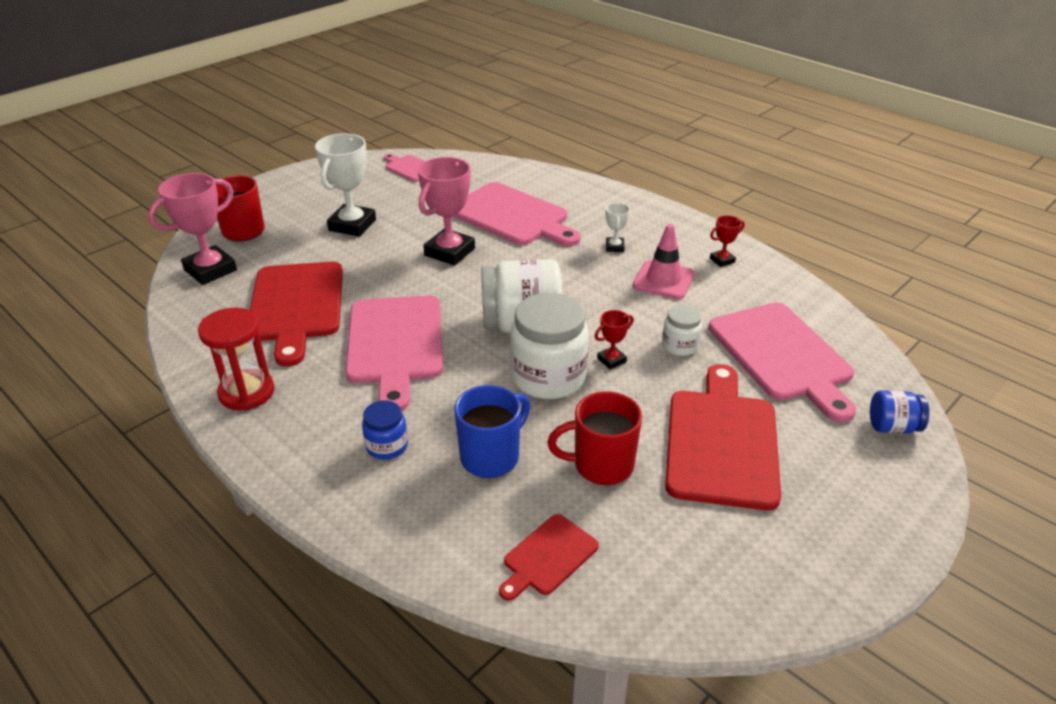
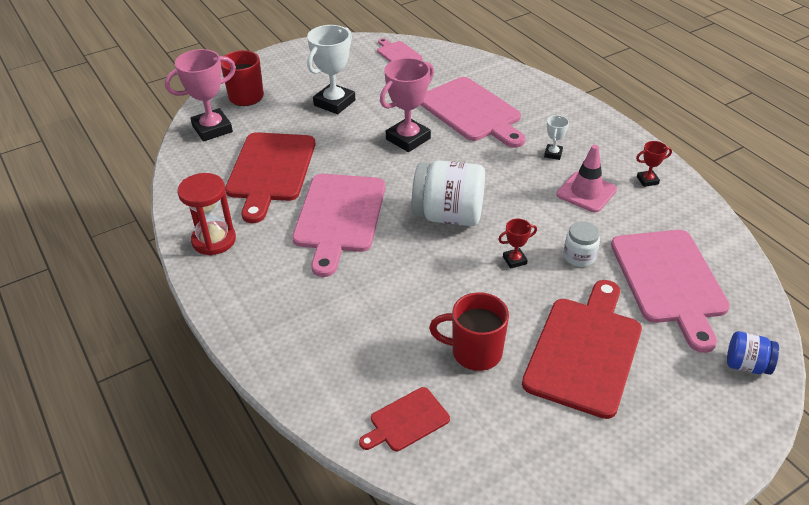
camera: 15 degrees right, 5 degrees up
(387, 446) = (308, 304): blue jar -> none
(491, 457) = (387, 328): blue mug -> none
(548, 377) = (456, 267): white jar -> none

